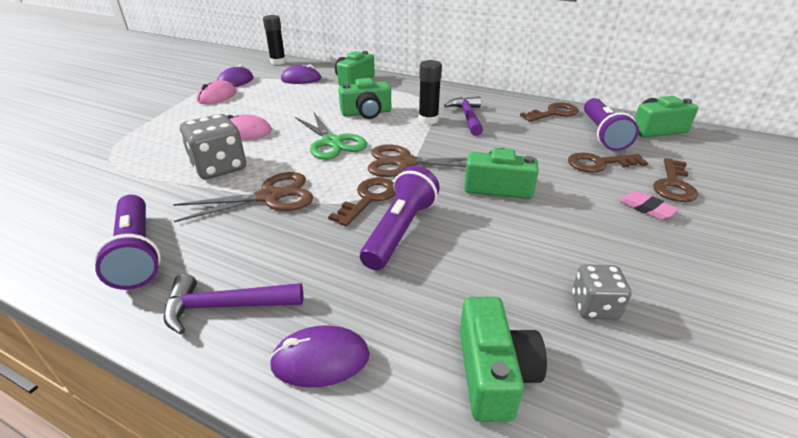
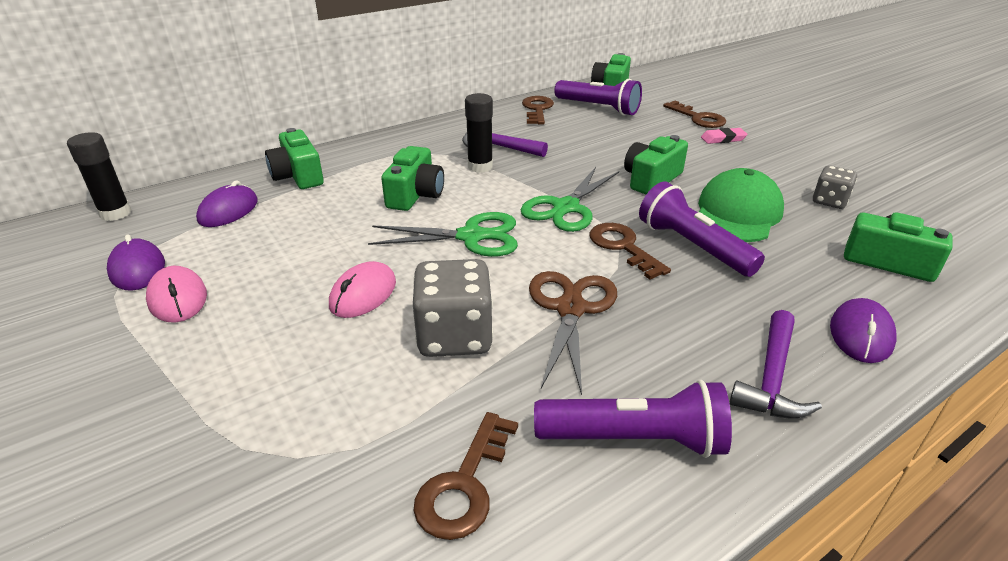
camera: 60 degrees left, 0 degrees up
(405, 163) = (566, 207): brown scissors -> green scissors
(488, 244) = (737, 213): none -> green cap
(599, 164) = (646, 128): brown key -> brown key (464, 484)

